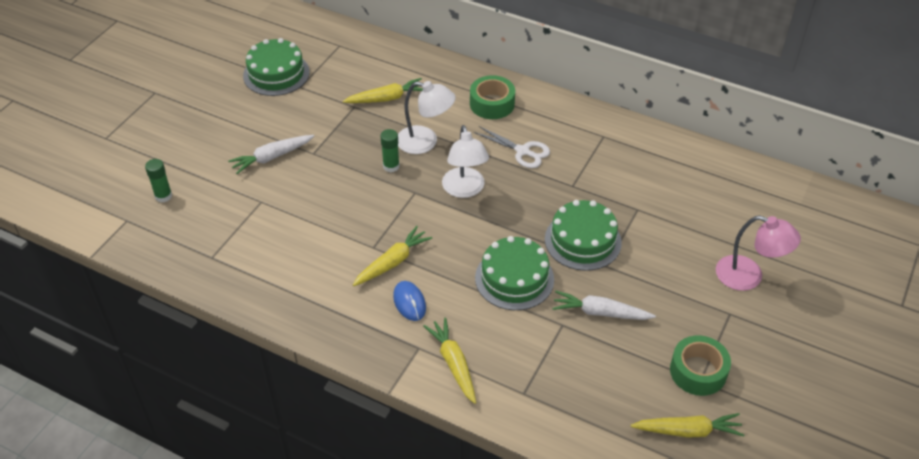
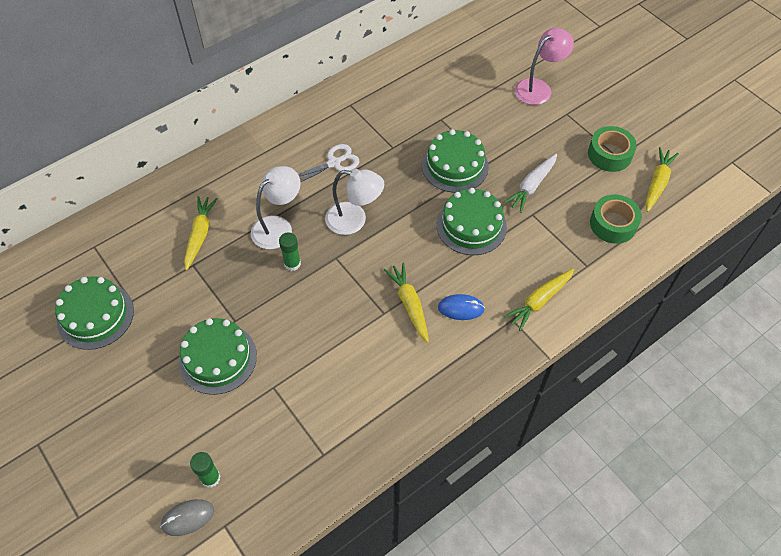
camera: 65 degrees left, 10 degrees up
(125, 196) = (188, 518): none -> grey mouse
(272, 157) = (218, 358): white carrot -> green cake
(453, 364) = (539, 301): yellow carrot -> yellow carrot turned 45 degrees counterclockwise
(492, 104) = (262, 160): green tape -> green tape (613, 224)

